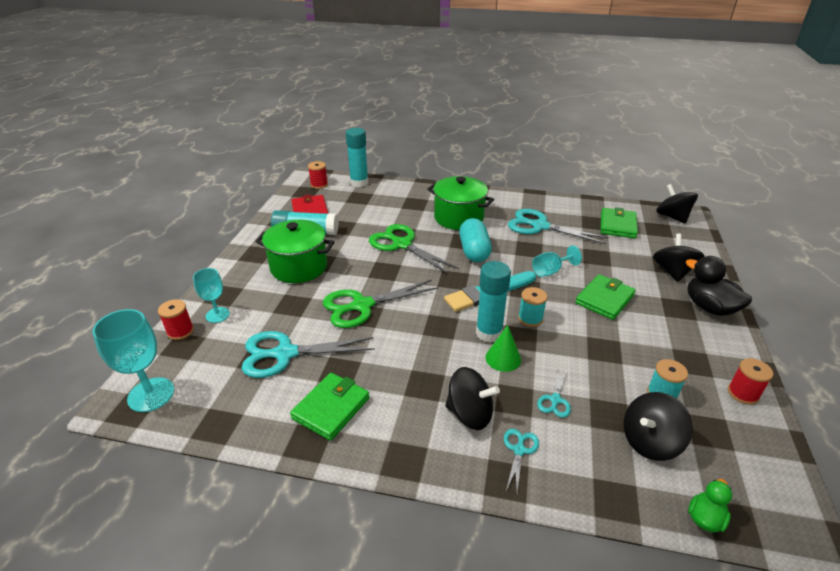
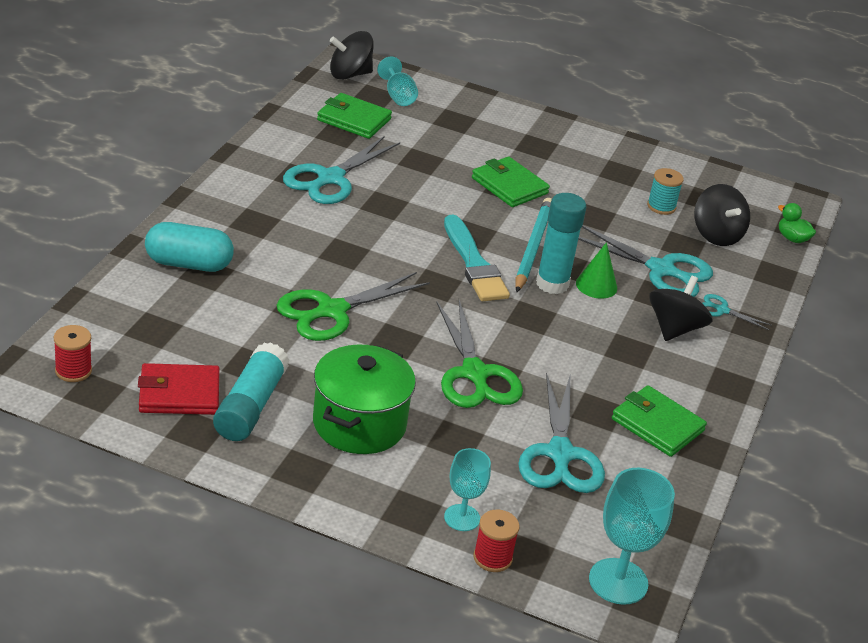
camera: 85 degrees left, 0 degrees up
(359, 183) = (93, 320): turquoise glue stick -> none
(459, 218) = (275, 241): green pot -> none
(474, 251) = (374, 250): turquoise capsule -> turquoise capsule (188, 264)
(530, 318) = (532, 247): turquoise spool -> turquoise pencil
(550, 271) = (442, 204): turquoise goblet -> turquoise goblet (398, 96)
(555, 400) = (661, 270): turquoise scissors -> turquoise scissors, size x2.11
(672, 272) = (469, 122): black spinning top -> none
(709, 307) = (540, 128): black duck -> none
(743, 393) = (665, 163): red spool -> none

